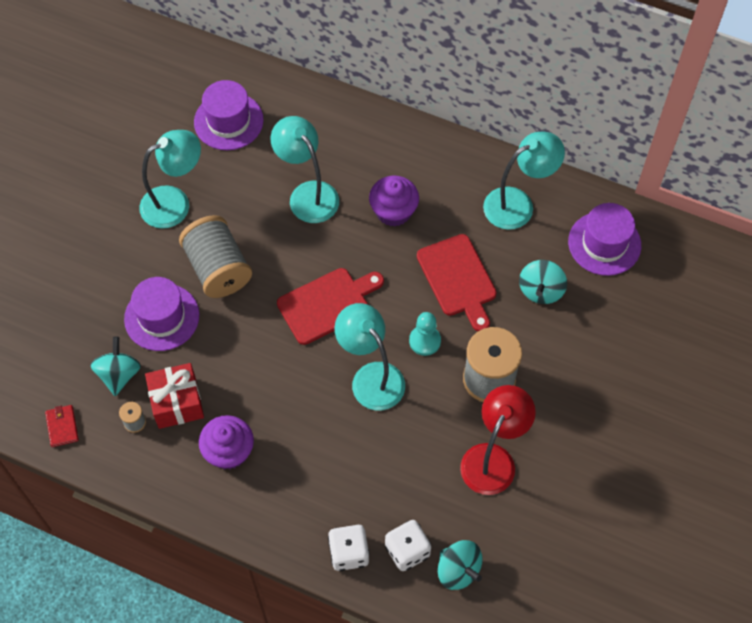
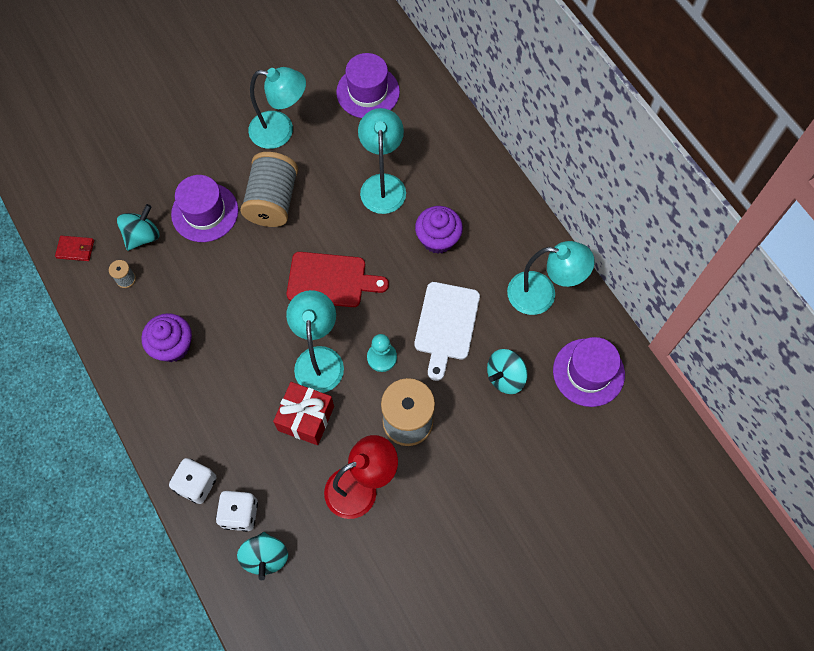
camera: 35 degrees right, 5 degrees up
(62, 426) = (75, 249): red wallet -> red wallet turned 75 degrees clockwise
(177, 403) = (165, 284): red gift -> red gift (306, 418)
(458, 279) = (446, 325): red cutting board -> white cutting board

